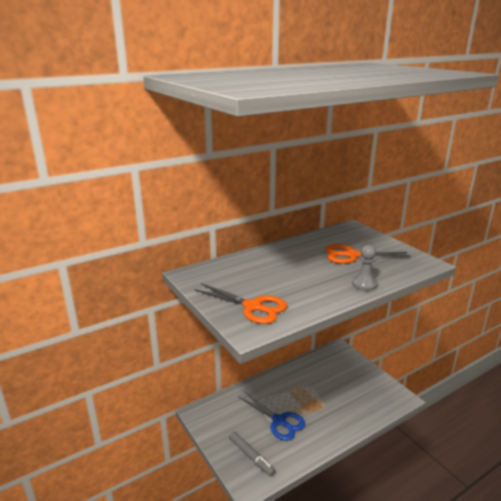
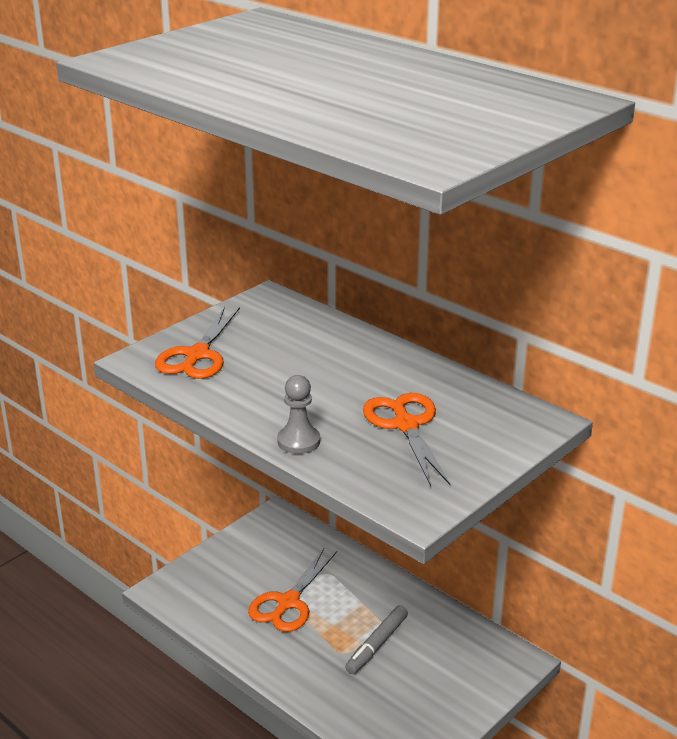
camera: 75 degrees right, 5 degrees up
(251, 456) = (210, 584): grey marker -> grey marker (376, 645)
(279, 421) = (288, 602): blue scissors -> orange scissors

